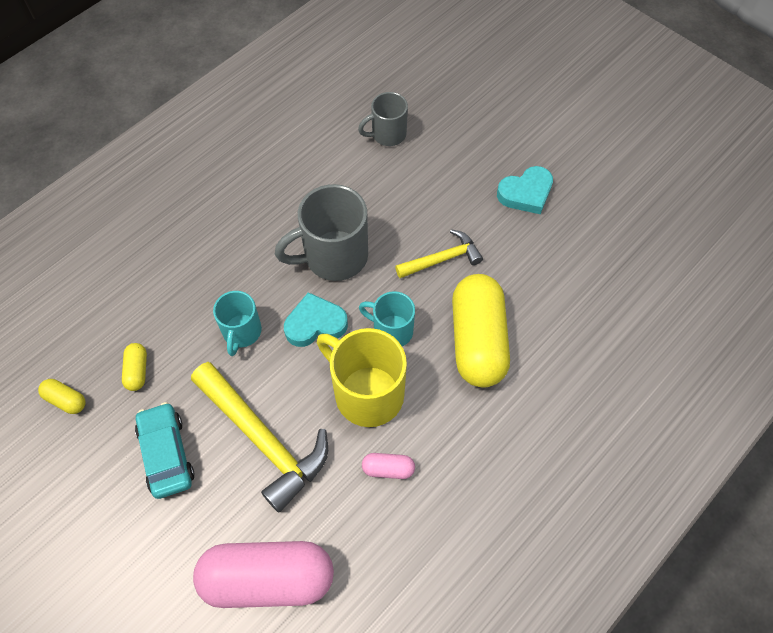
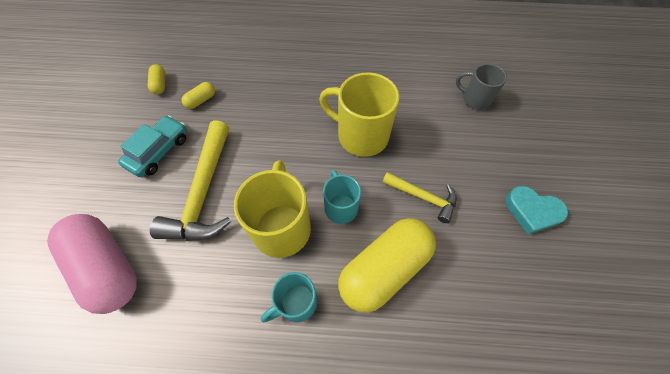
camera: 50 degrees right, 0 degrees up
(241, 332) = (266, 129): turquoise mug -> turquoise mug (296, 303)
(315, 324) = (305, 161): turquoise heart -> none
(333, 256) = (360, 135): grey mug -> yellow mug
(388, 469) = (236, 284): pink capsule -> none

